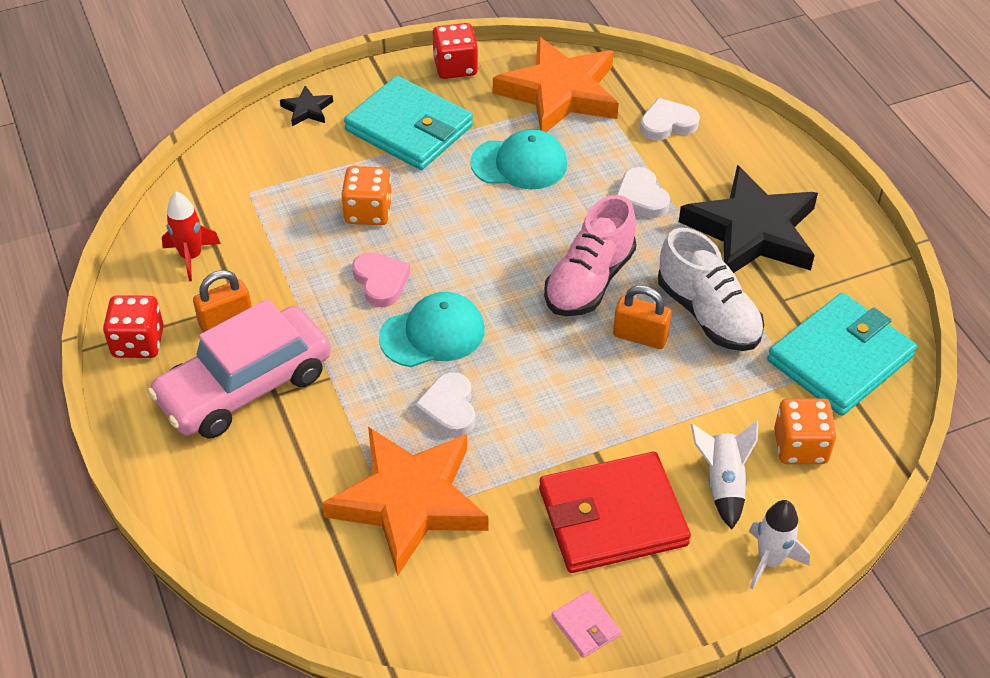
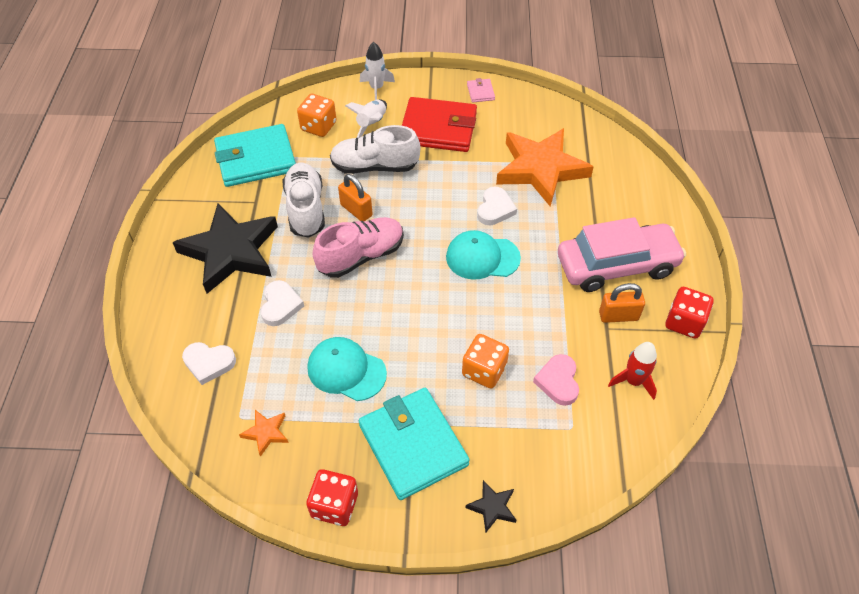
camera: 155 degrees left, 5 degrees up
(381, 282) = (500, 307): pink heart -> pink heart (558, 381)
(560, 92) = (266, 433): orange star -> orange star, size x0.41
(663, 411) = (375, 166): none -> white shoe

